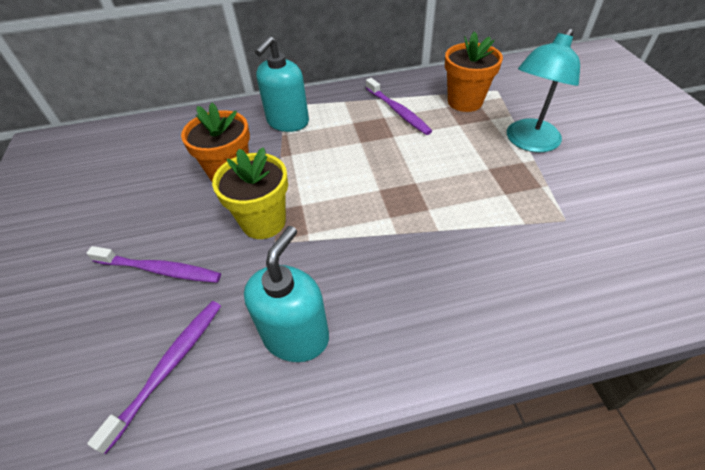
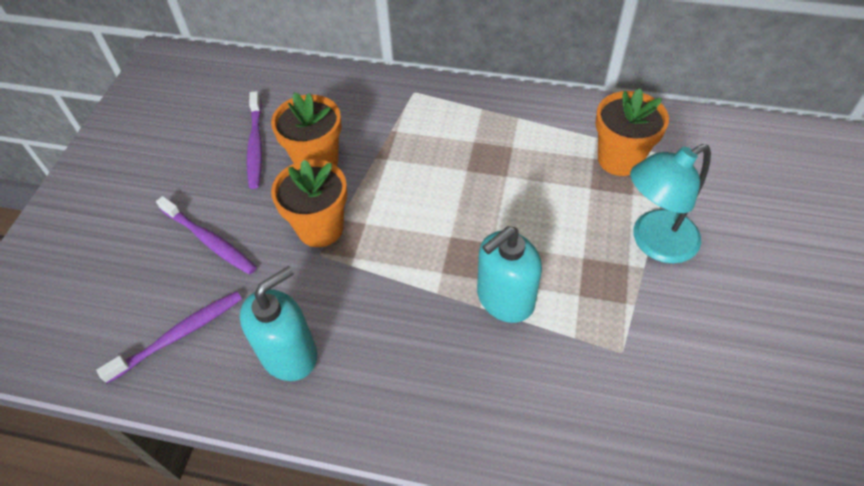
camera: 25 degrees right, 5 degrees up
(263, 222) = (320, 228): yellow flower pot -> orange flower pot
(287, 122) = (405, 115): turquoise soap dispenser -> turquoise soap dispenser (505, 299)
(398, 111) = (532, 144): purple toothbrush -> purple toothbrush (255, 145)

